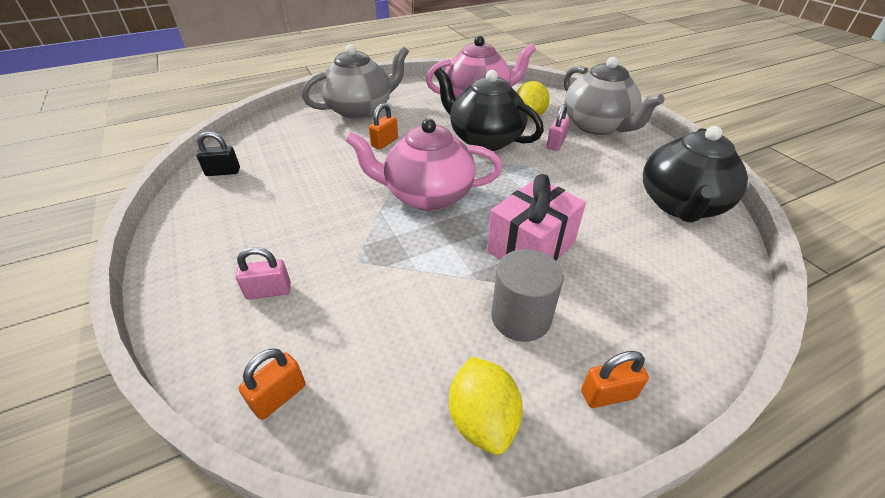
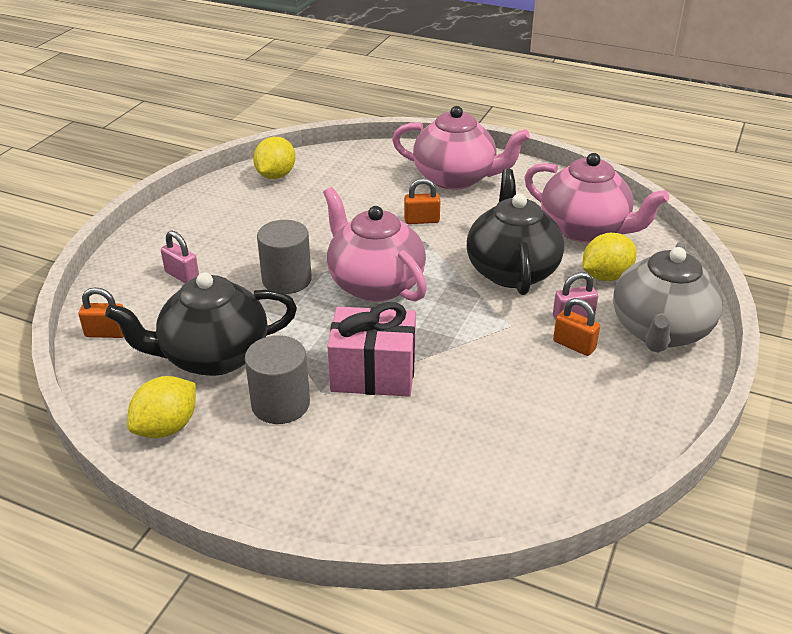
camera: 50 degrees right, 5 degrees down
(223, 172) = (276, 175): black padlock -> yellow lemon
(361, 110) = (456, 178): grey teapot -> pink teapot
(364, 233) = (287, 280): none -> grey cylinder
(608, 394) = (246, 481): orange padlock -> orange padlock (574, 345)
(680, 205) = (571, 447): black teapot -> black teapot (213, 356)

